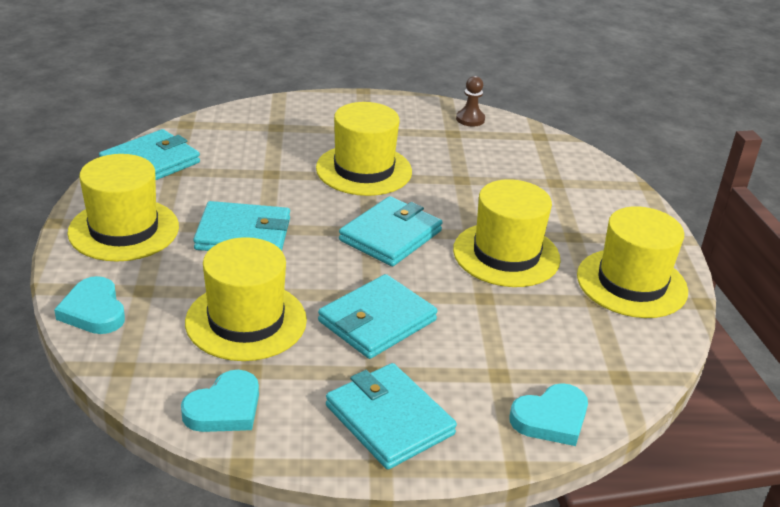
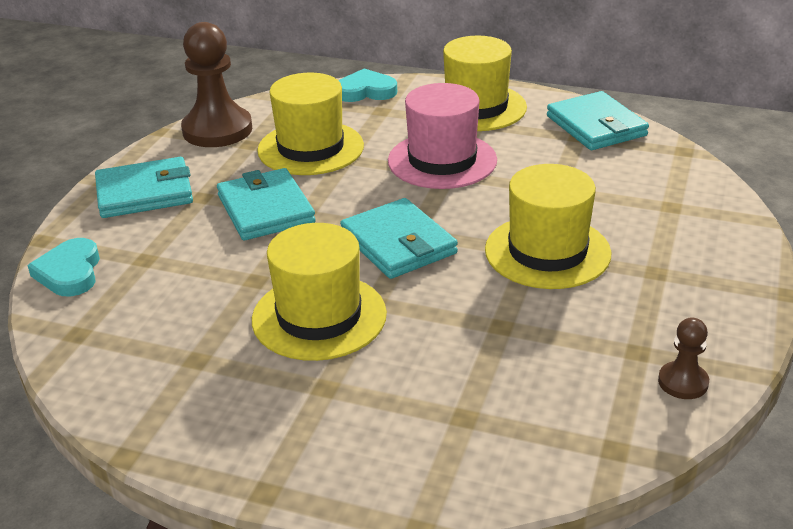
camera: 115 degrees right, 0 degrees up
(224, 408) = (217, 130): turquoise heart -> brown pawn
(243, 234) = (442, 160): turquoise wallet -> pink hat
(631, 283) = (203, 404): yellow hat -> none

